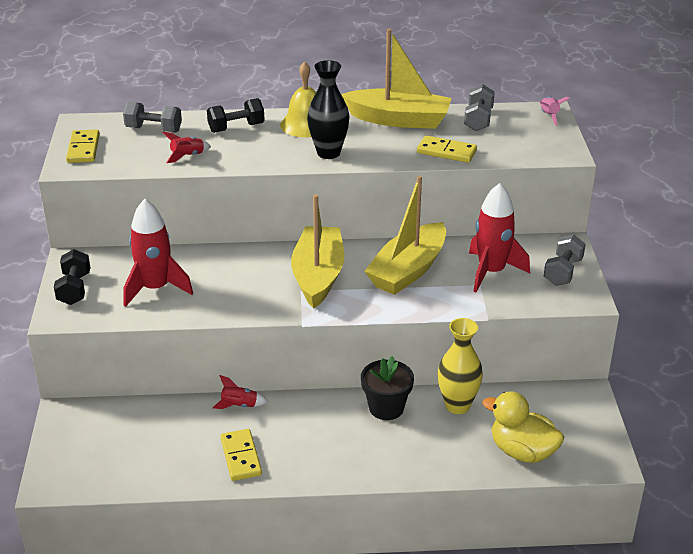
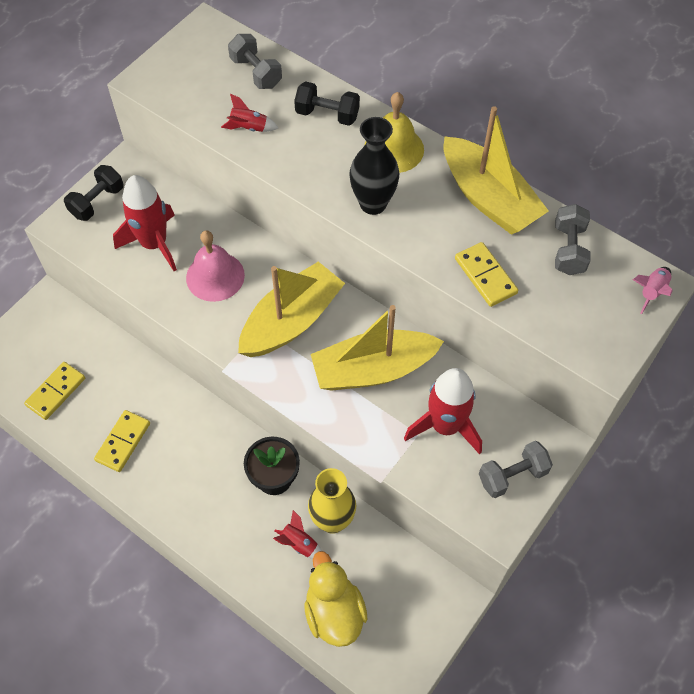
camera: 40 degrees right, 25 degrees up
(83, 149) = (177, 63): yellow domino -> yellow domino (56, 392)
(229, 282) = (215, 276): none -> pink bell
(239, 405) = (169, 388): red rocket -> red rocket (299, 543)
(478, 120) = (568, 249): grey dumbbell -> grey dumbbell turned 45 degrees counterclockwise

